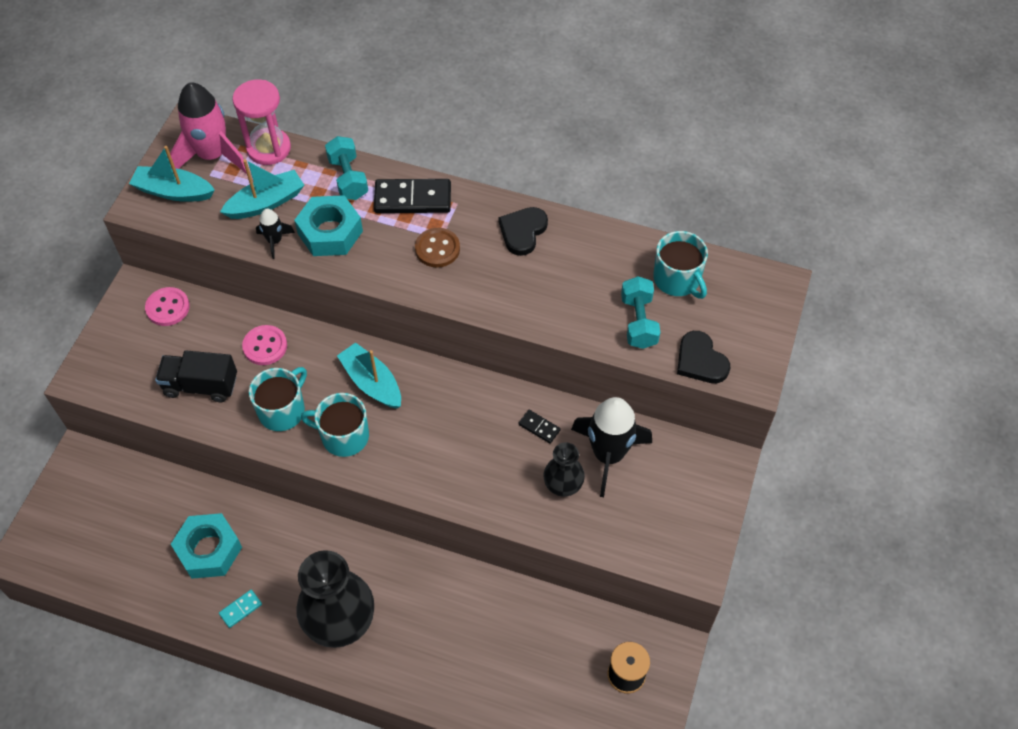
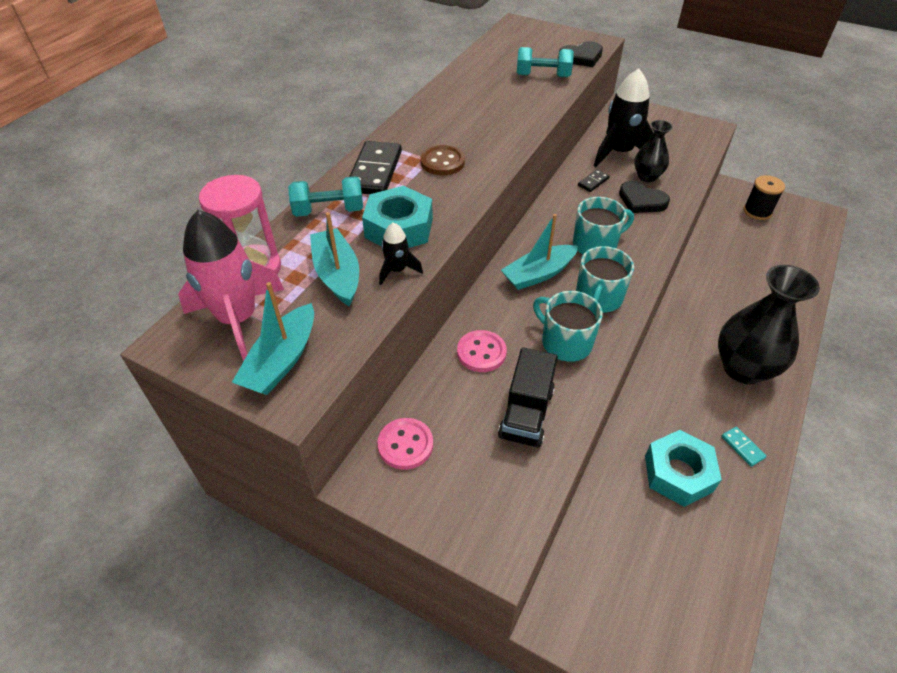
camera: 80 degrees left, 10 degrees down
(523, 232) = (437, 116): black heart -> black heart (641, 200)
(677, 279) = (505, 57): turquoise mug -> turquoise mug (595, 244)

